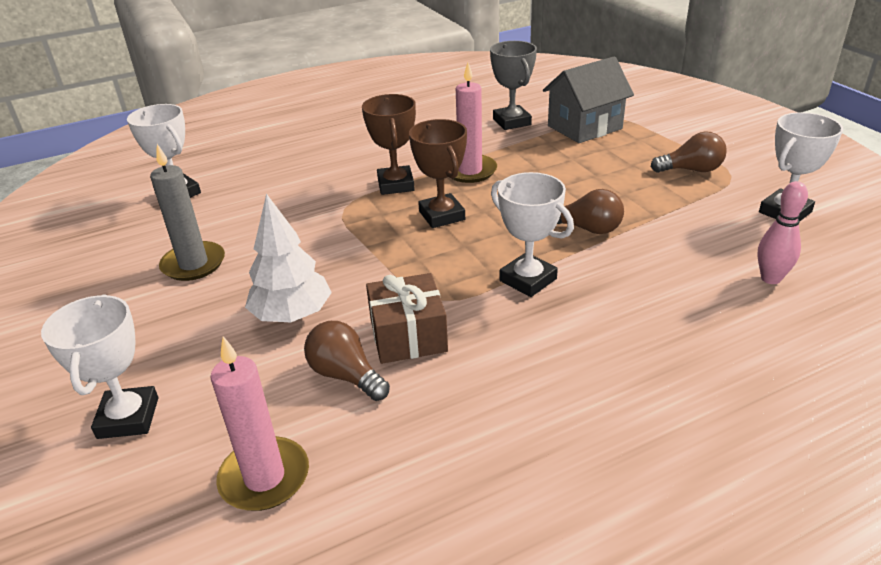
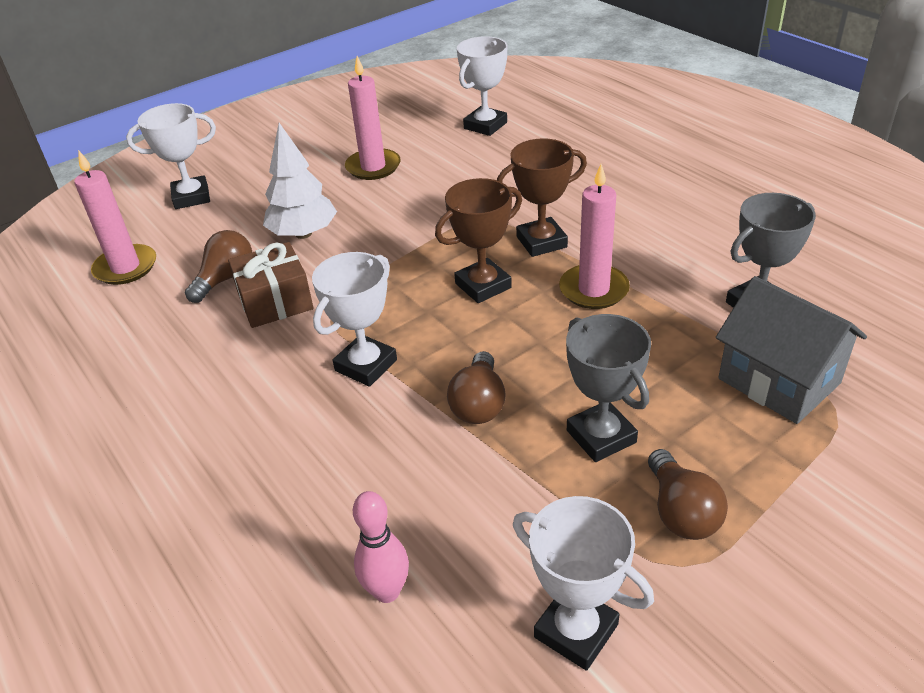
camera: 80 degrees right, 5 degrees up
(193, 264) = (373, 167): grey candle -> pink candle
(626, 186) = (601, 436): none -> grey trophy

